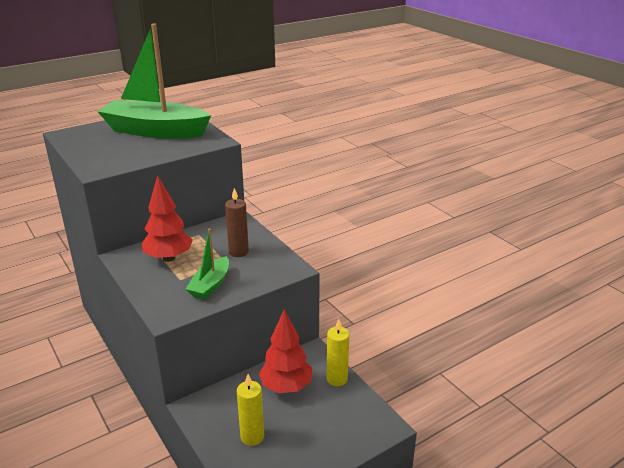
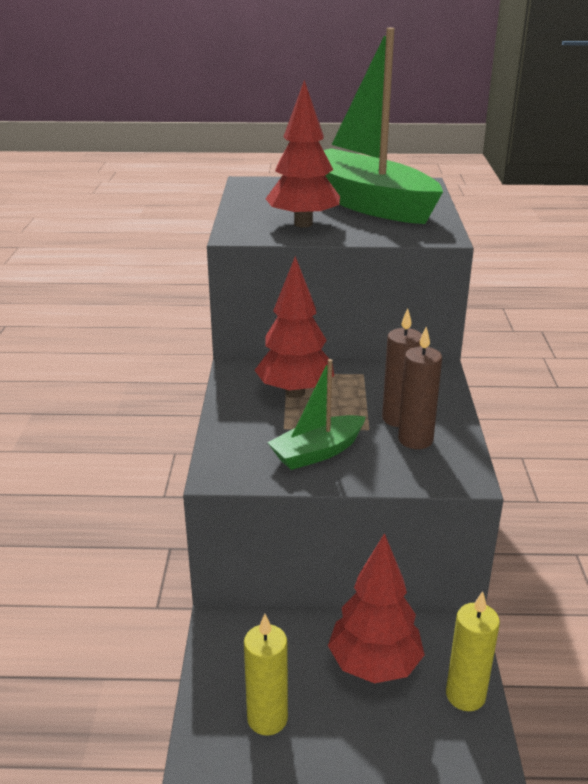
camera: 35 degrees right, 0 degrees up
(130, 154) = (303, 224): none -> red tree
(256, 260) = (415, 440): none -> brown candle

